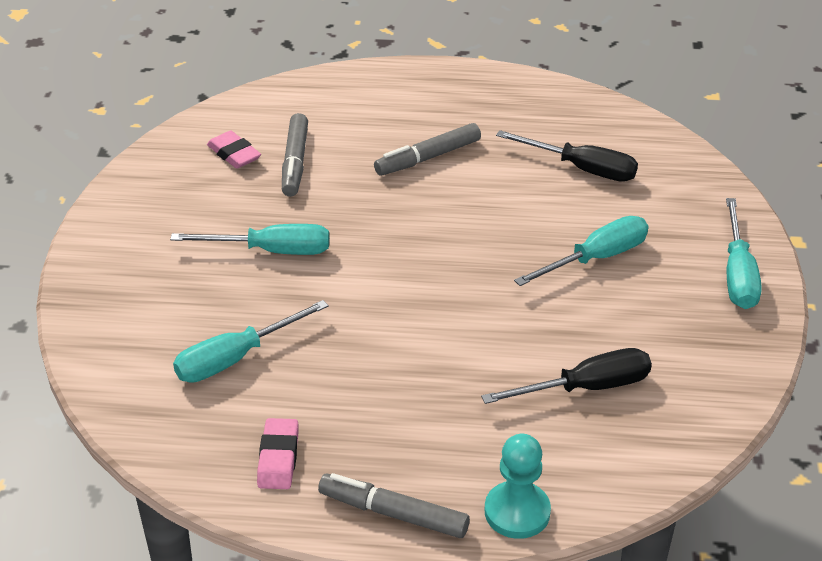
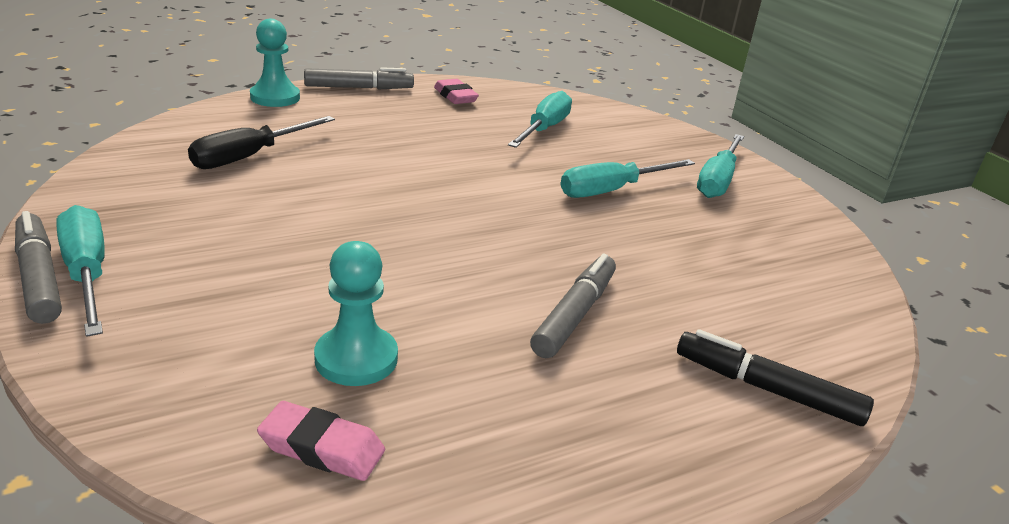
camera: 145 degrees right, 10 degrees down
(234, 154) = (773, 260): pink eraser -> pink eraser (322, 448)
(295, 162) = (706, 268): grey marker -> grey marker (39, 277)
(365, 92) = (767, 389): none -> black marker
(582, 169) = (356, 358): black screwdriver -> turquoise pawn
(596, 258) = (283, 251): turquoise screwdriver -> turquoise screwdriver (717, 181)

